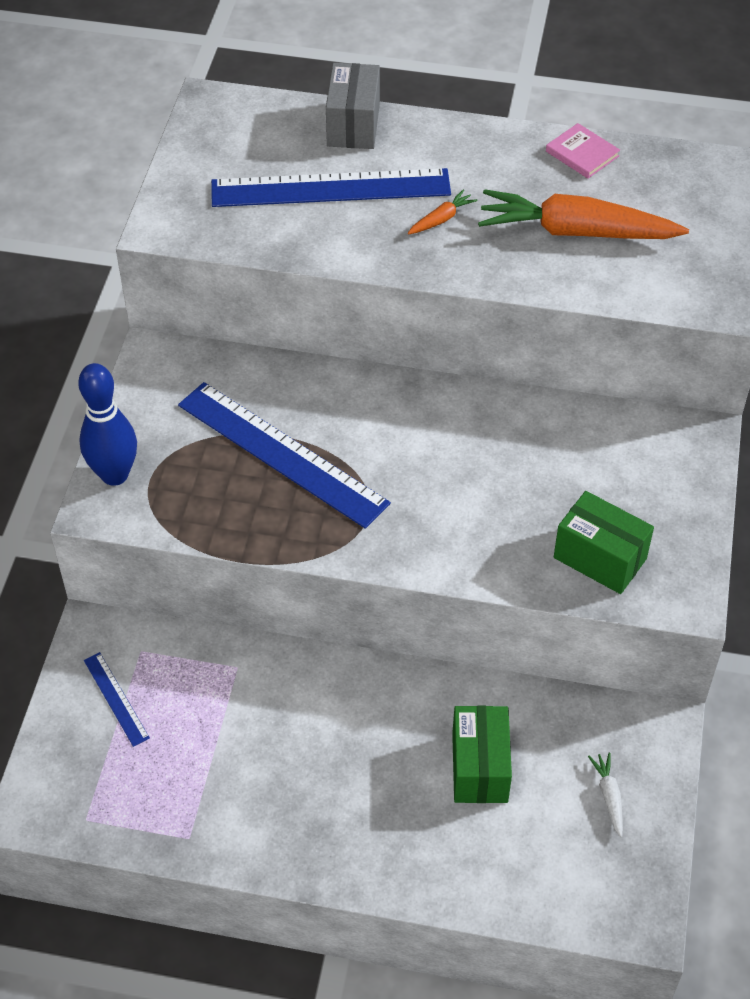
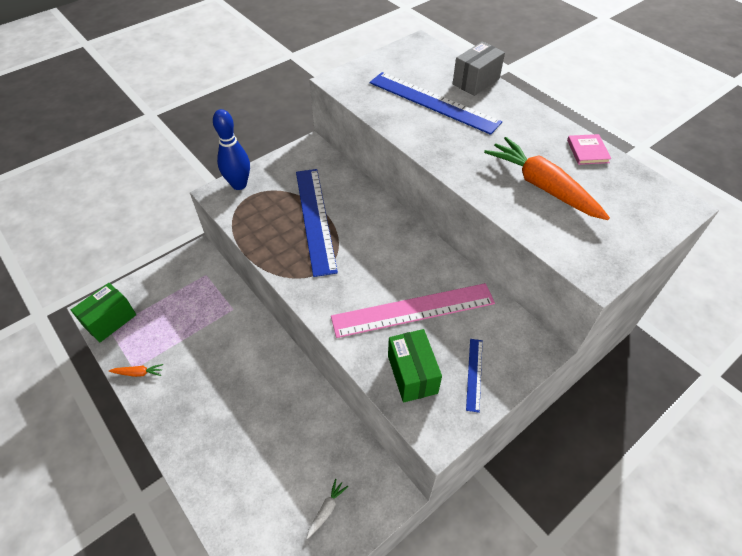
camera: 40 degrees right, 0 degrees up
(116, 699) = (175, 287): blue ruler -> blue ruler (474, 374)
(441, 219) = (473, 143): orange carrot -> orange carrot (138, 373)
(479, 767) = (281, 439): green box -> green box (110, 320)
(527, 486) = (413, 310): none -> pink ruler

